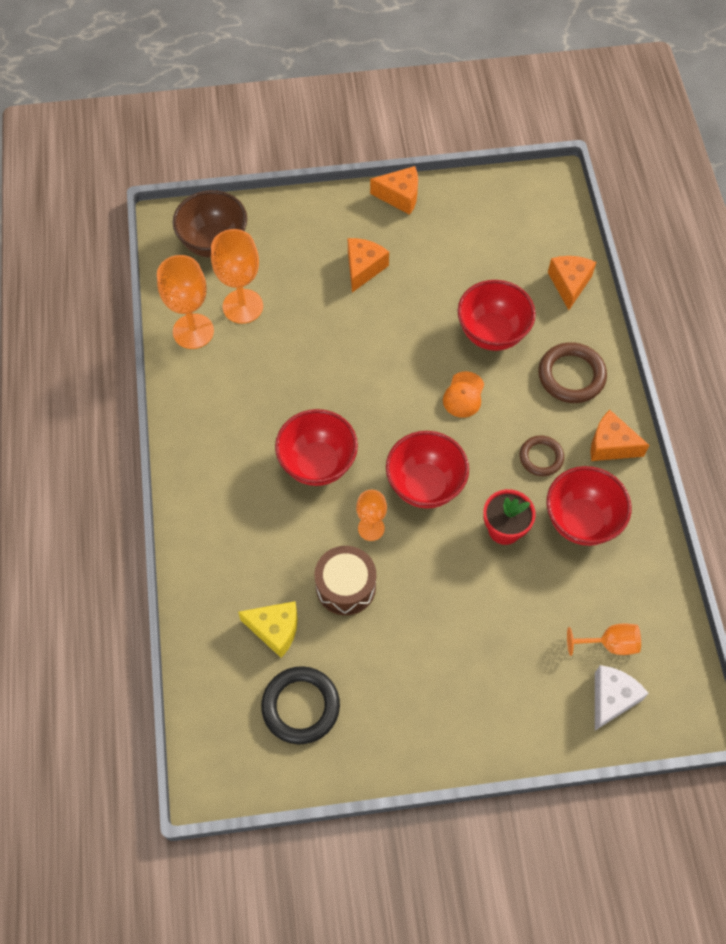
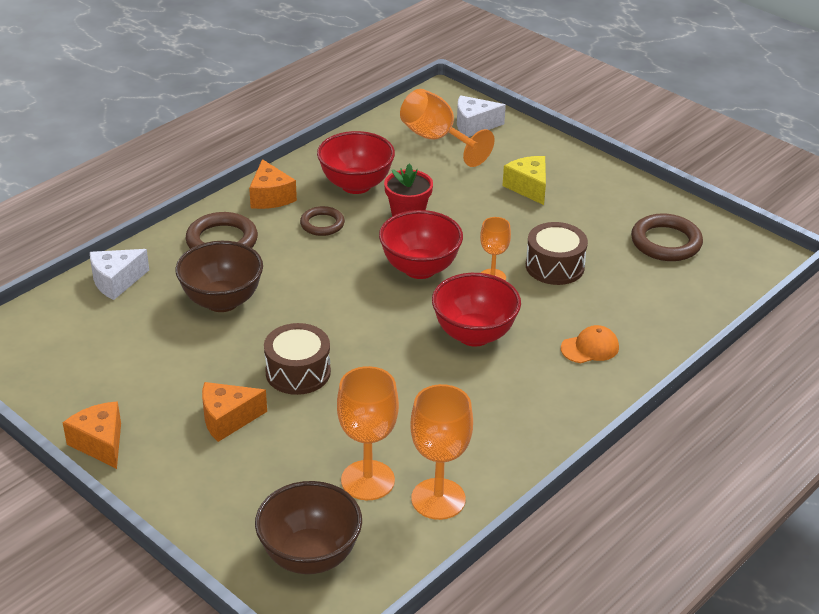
camera: 130 degrees left, 25 degrees down
(275, 630) = (634, 282): yellow cheese -> yellow cheese (528, 187)
(301, 706) = (666, 242): black ring -> brown ring
(374, 331) = (298, 372): none -> brown drum
(463, 395) = (308, 288): orange cap -> orange cap (590, 348)
(492, 333) = (222, 301): red bowl -> brown bowl
(569, 284) = (116, 281): orange cheese -> white cheese
(609, 644) = (437, 139): orange goblet -> orange goblet, size x1.67

